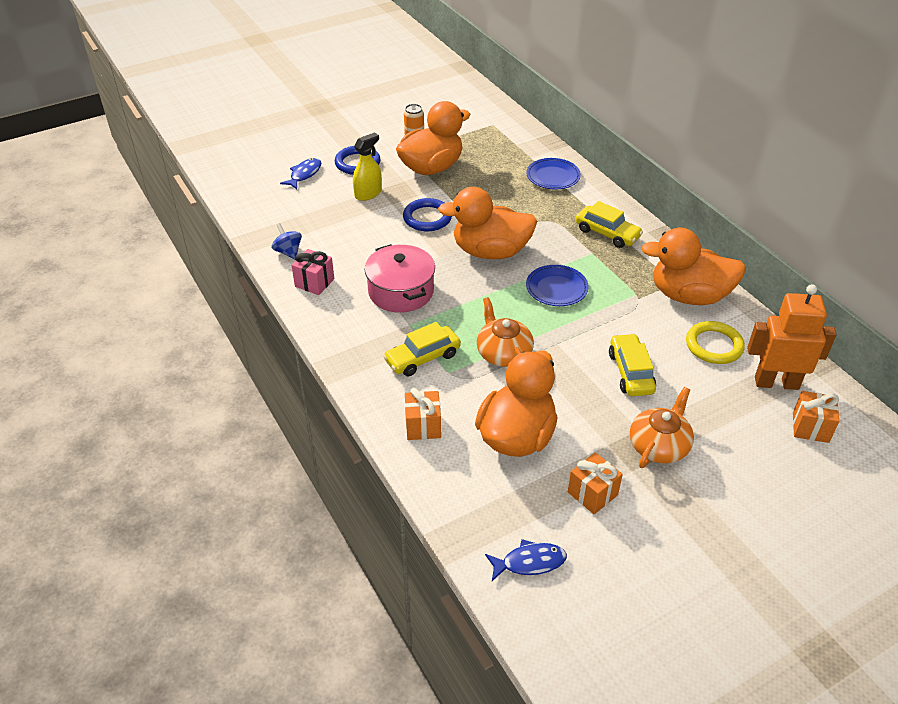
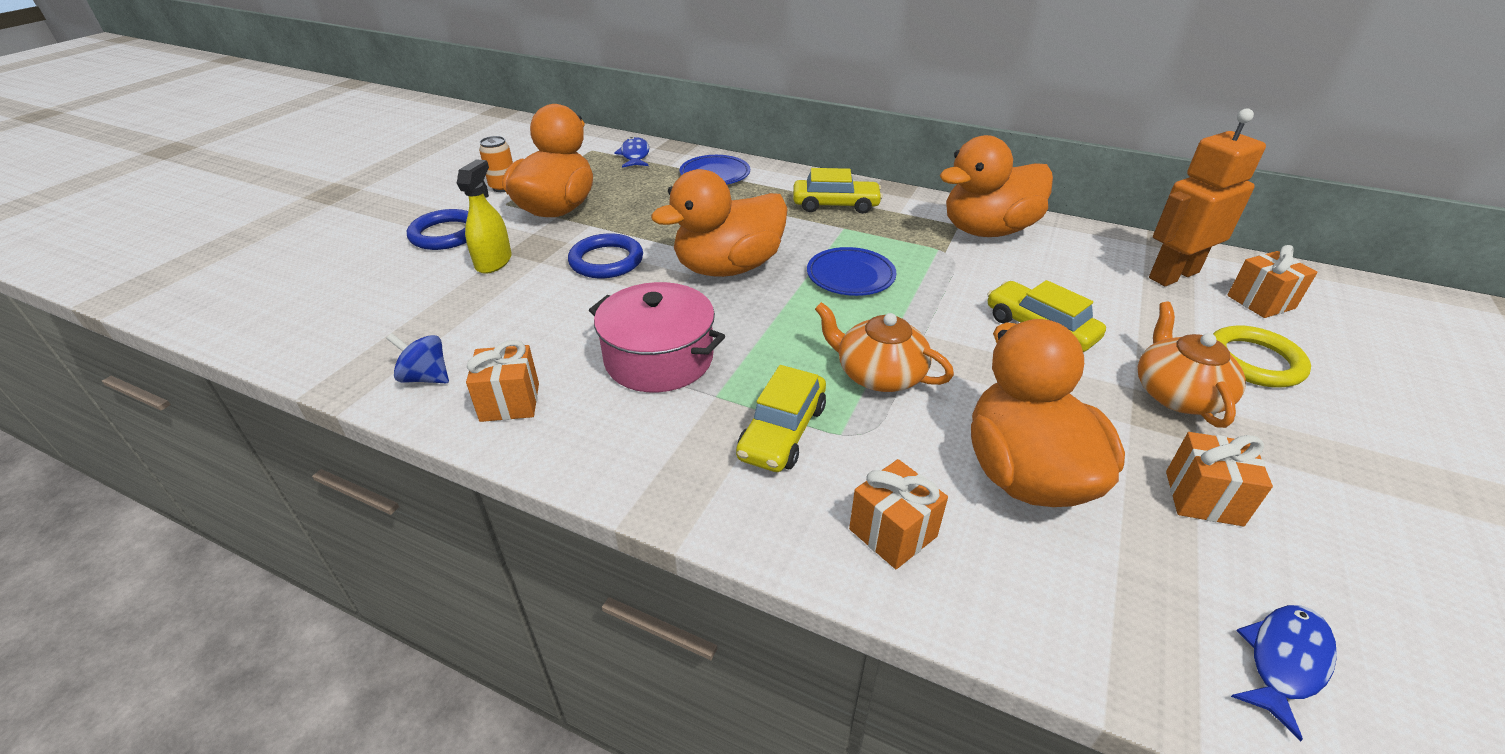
camera: 35 degrees left, 5 degrees down
(304, 174) = (370, 271): blue fish -> blue fish (635, 155)
(314, 282) = (510, 402): pink gift -> orange gift
(714, 345) = (1074, 266): yellow ring -> yellow ring (1254, 361)

